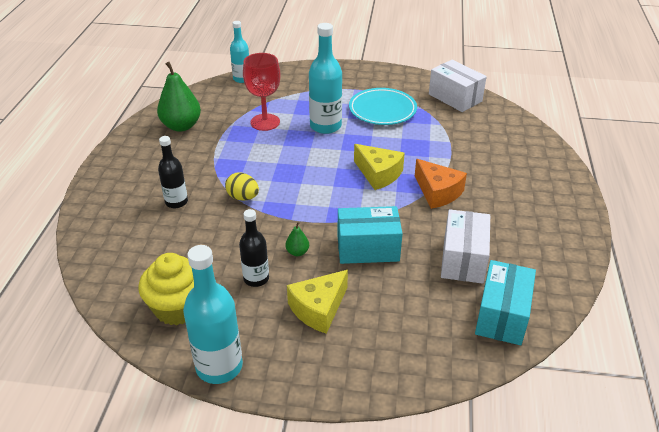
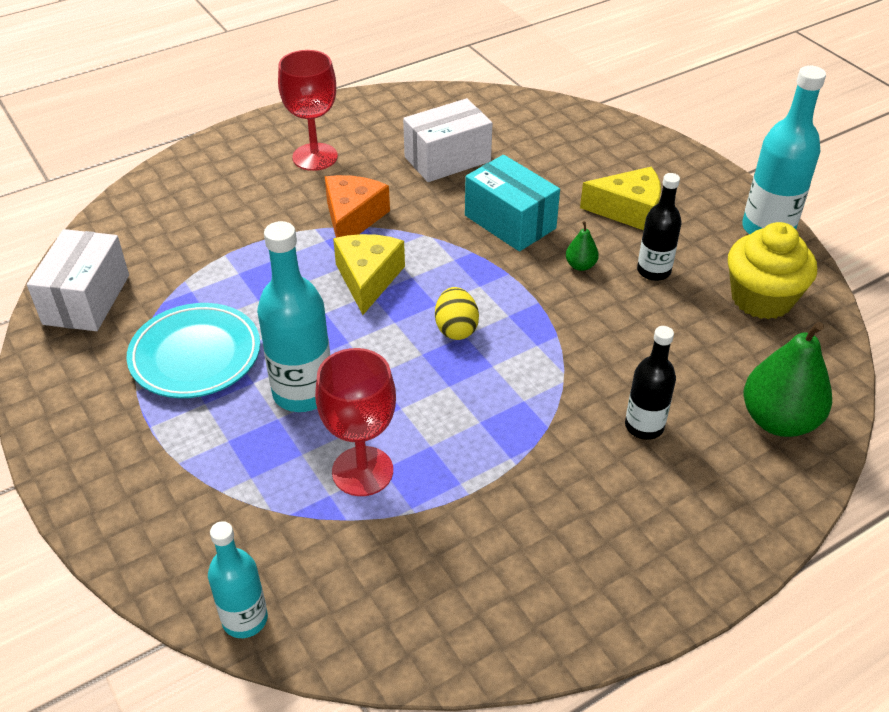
camera: 130 degrees left, 5 degrees up
(181, 126) = (487, 578): green pear -> green pear (778, 420)
(243, 197) = (555, 368): yellow egg -> yellow egg (456, 329)
(502, 315) = (493, 115): turquoise box -> none
(519, 206) = (315, 157): none -> red goblet

